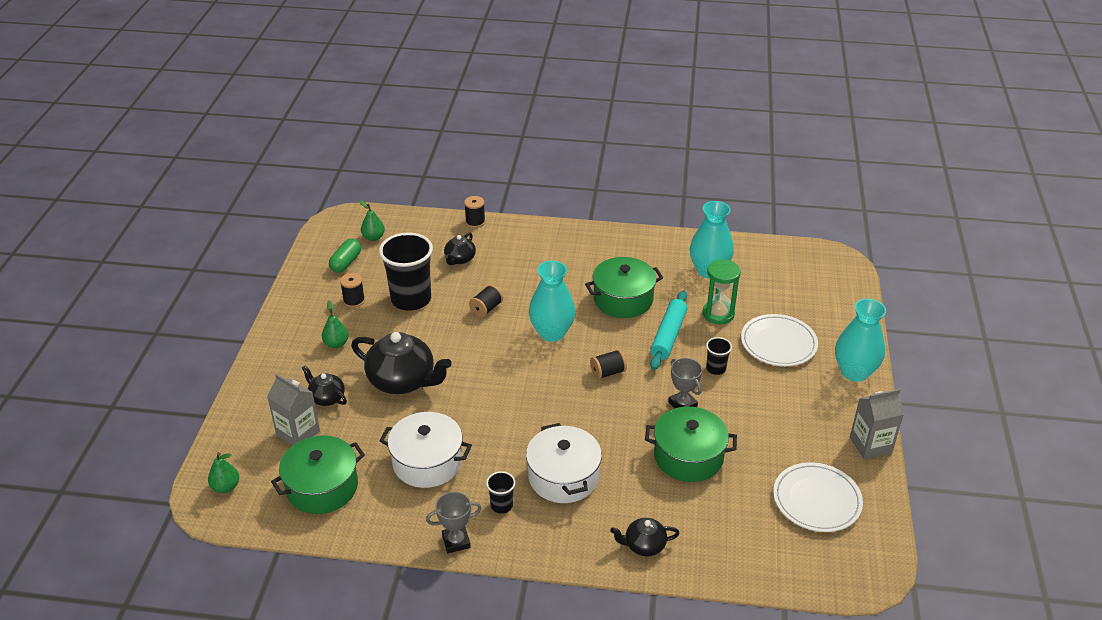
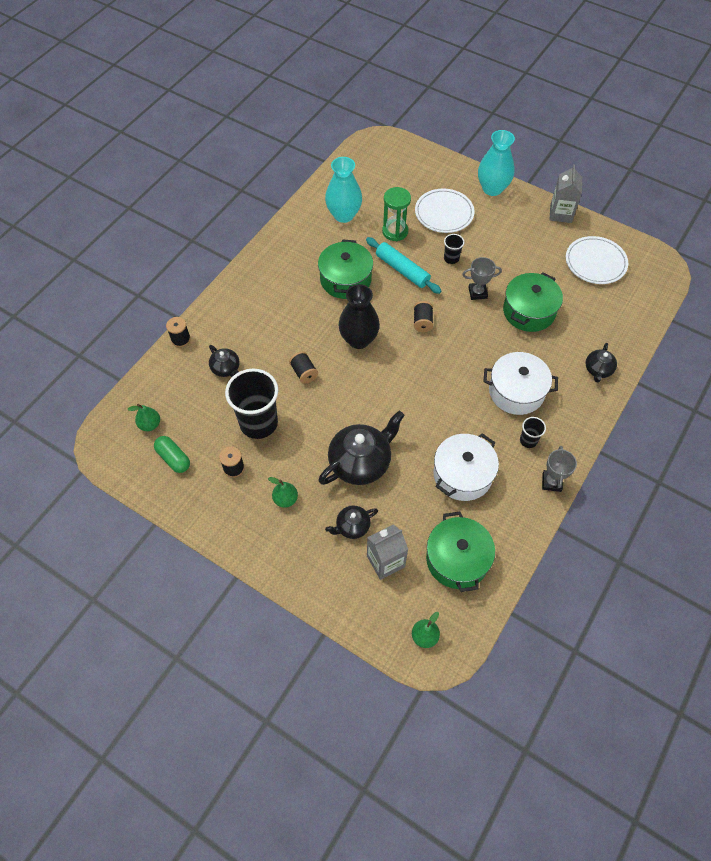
camera: 65 degrees left, 20 degrees up
(552, 333) = (359, 339): turquoise vase -> black vase

